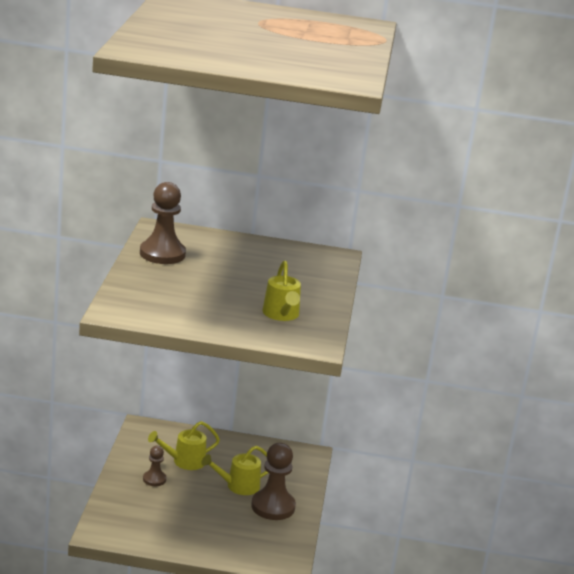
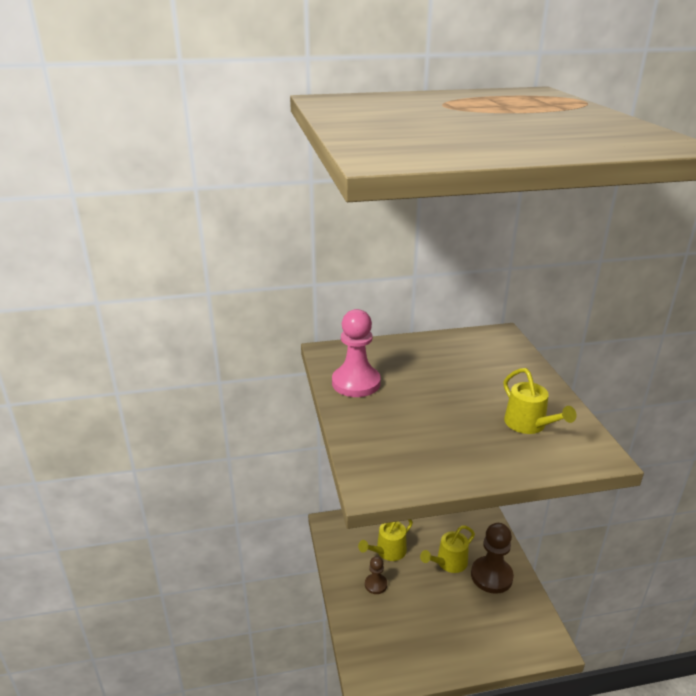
camera: 15 degrees left, 5 degrees up
(162, 254) = (356, 383): brown pawn -> pink pawn

